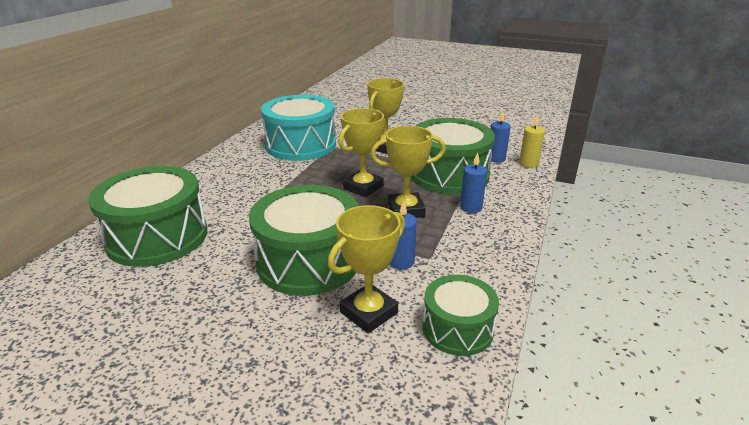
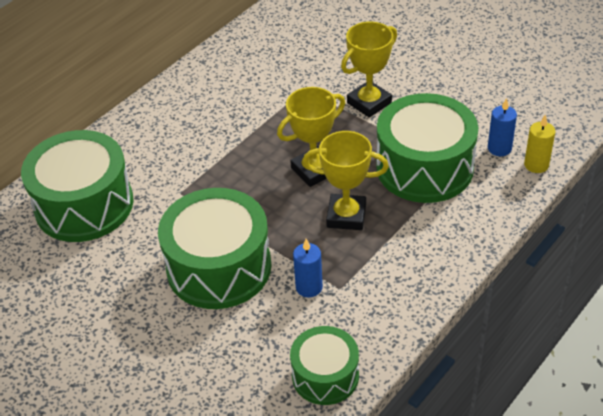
camera: 20 degrees right, 15 degrees up
(301, 145) = (269, 81): turquoise drum -> none
(369, 312) = (253, 340): yellow trophy -> none
(471, 207) = (421, 226): blue candle -> none

